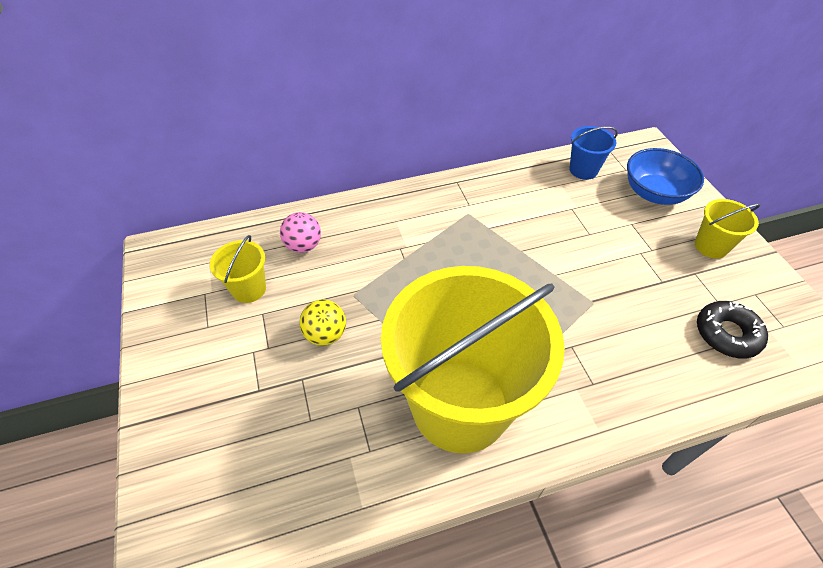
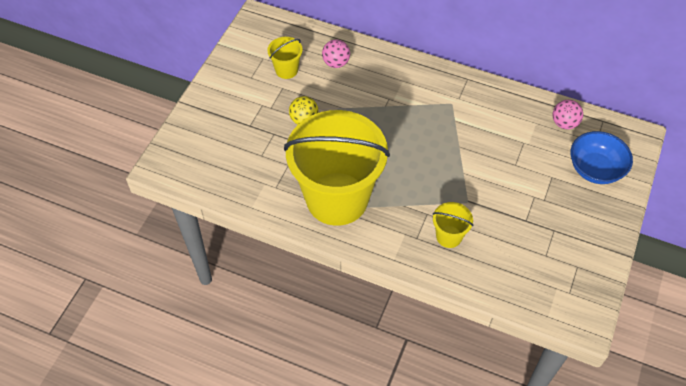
camera: 40 degrees right, 5 degrees up
(583, 170) = (564, 123): blue bucket -> pink ball
(711, 246) = (587, 224): yellow bucket -> yellow bucket (449, 236)
(727, 334) = (527, 271): black donut -> none

